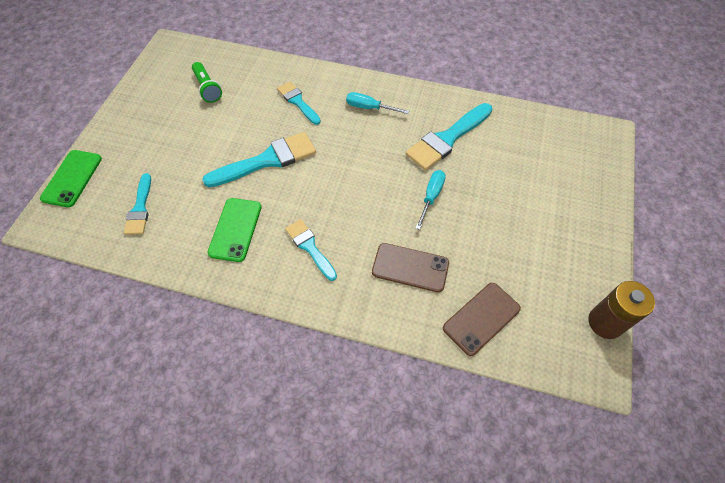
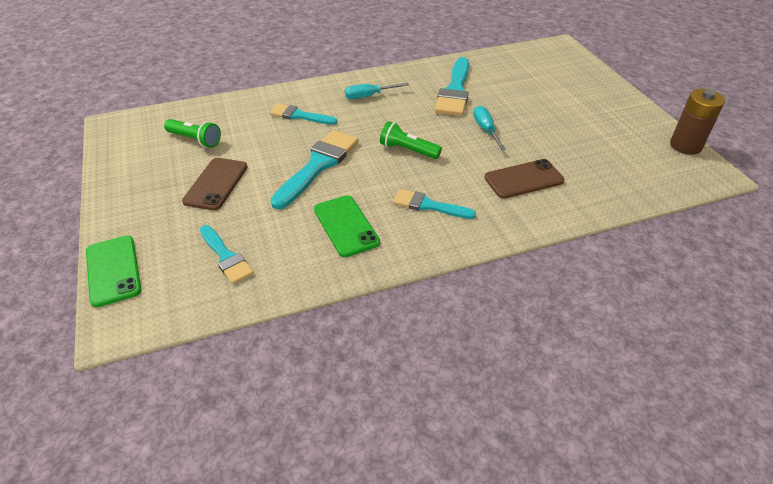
camera: 35 degrees left, 15 degrees down
(346, 183) = (408, 150): none -> green flashlight
(481, 318) = (610, 184): brown phone -> brown phone (216, 184)

